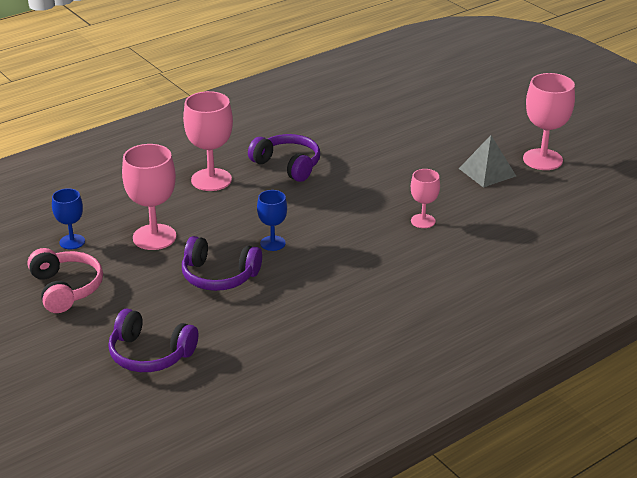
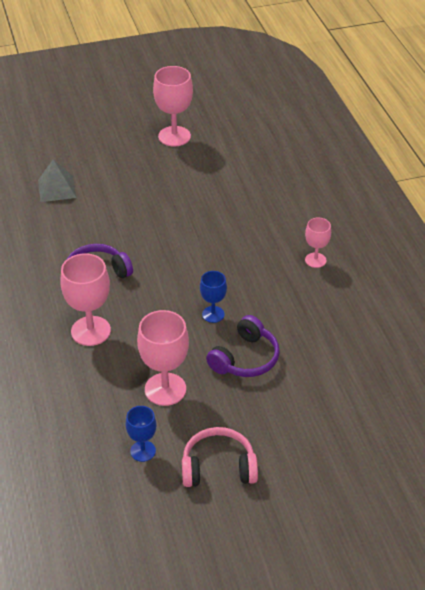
camera: 70 degrees left, 10 degrees up
(150, 354) = (336, 424): purple headphones -> none
(423, 221) = (225, 222): pink goblet -> pink goblet (315, 260)
(487, 172) = (175, 168): grey pyramid -> grey pyramid (56, 188)

